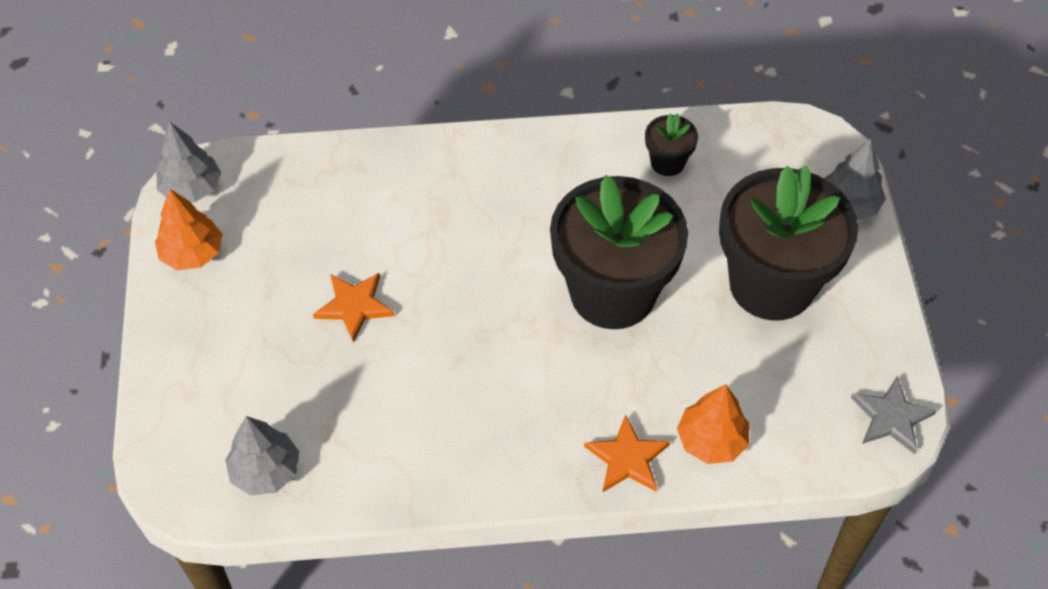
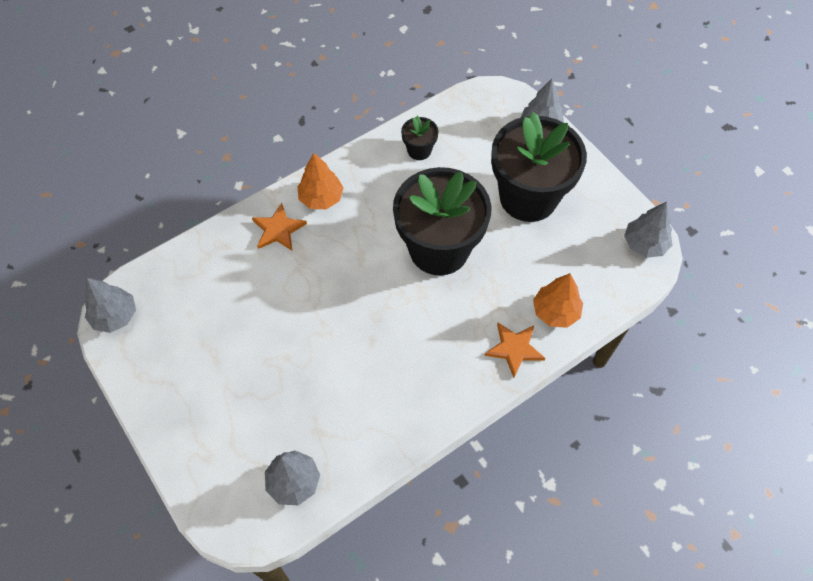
camera: 30 degrees left, 5 degrees up
(192, 253) = (145, 361): orange tree -> orange tree (321, 198)
(354, 306) = (281, 340): orange star -> orange star (278, 229)
(891, 417) = (644, 244): grey star -> grey tree

